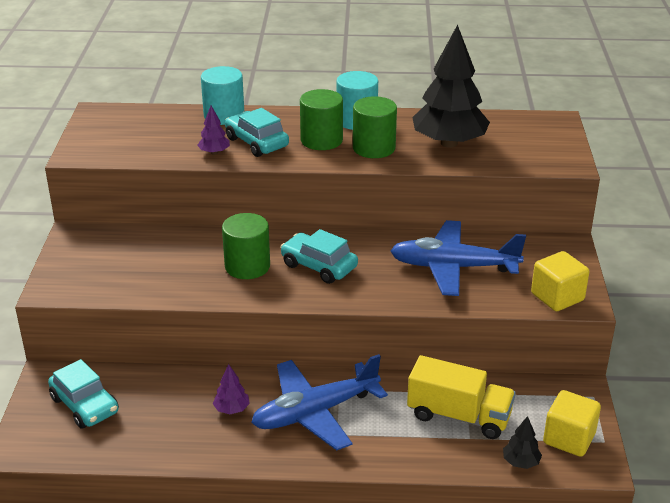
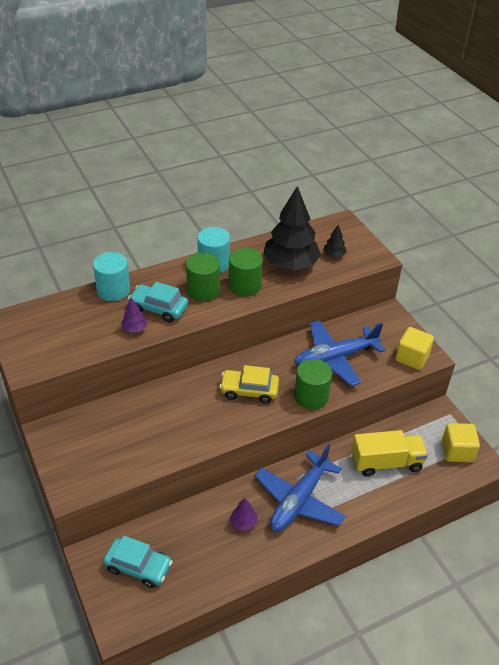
camera: 30 degrees left, 10 degrees up
(247, 266) = (201, 410): green cylinder -> green cylinder (311, 396)
(319, 266) = (249, 391): turquoise car -> yellow car
(521, 462) = (443, 481): black tree -> black tree (334, 255)

